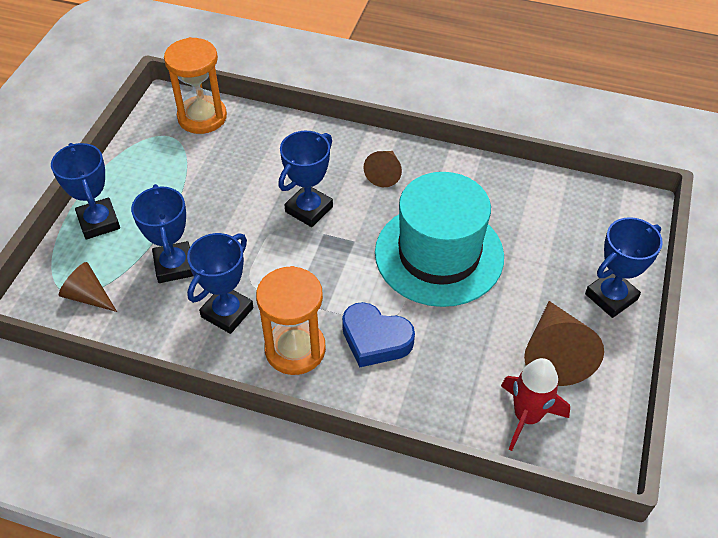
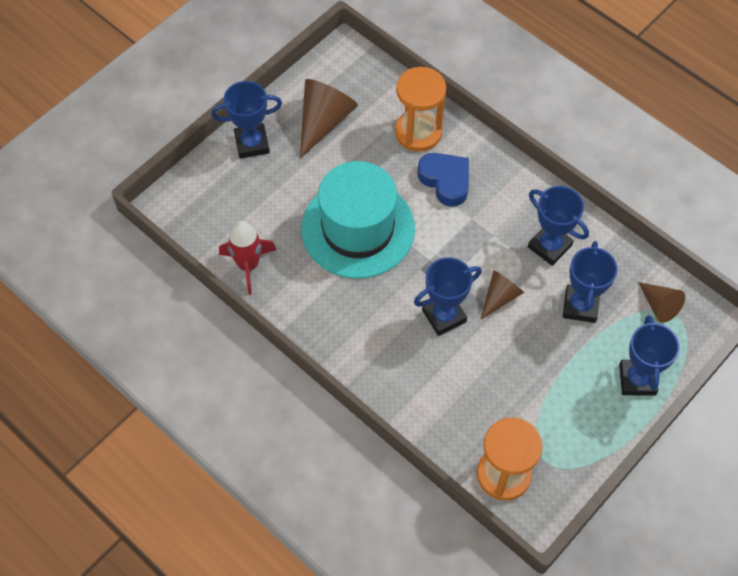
camera: 155 degrees left, 10 degrees up
(227, 312) = (549, 246): blue trophy -> blue trophy turned 75 degrees clockwise
(295, 349) = (508, 197): orange hourglass -> orange hourglass (418, 132)
(385, 173) = (357, 326): brown cone -> brown cone (500, 297)
(526, 416) = (372, 92): red rocket -> red rocket (248, 265)

